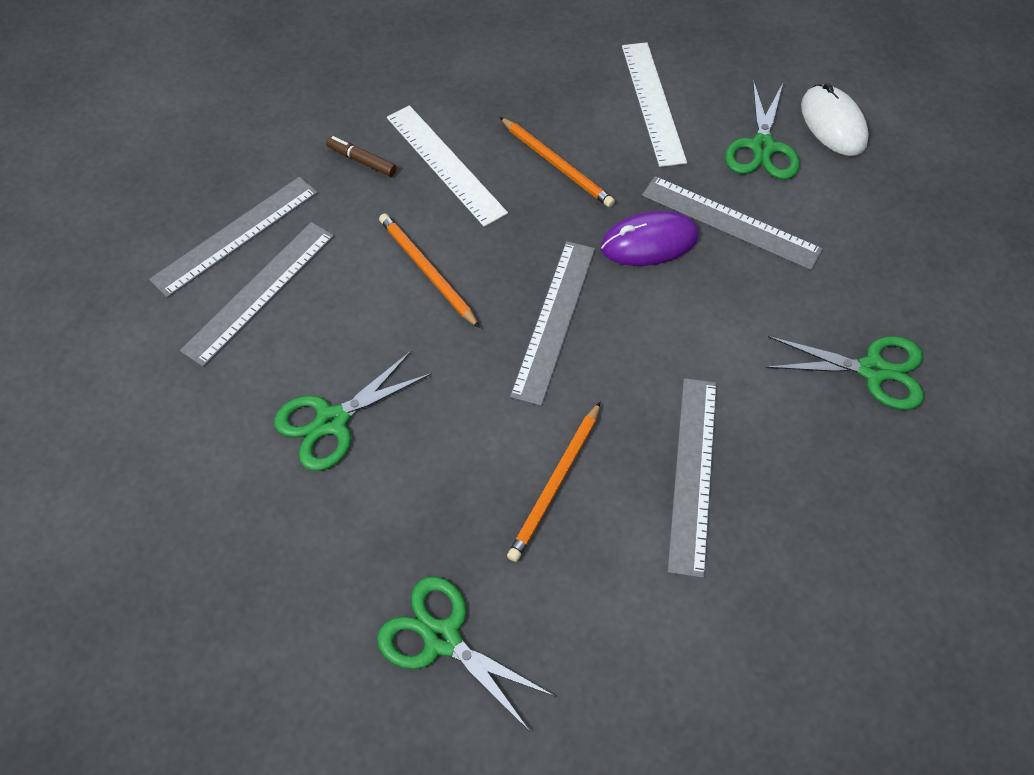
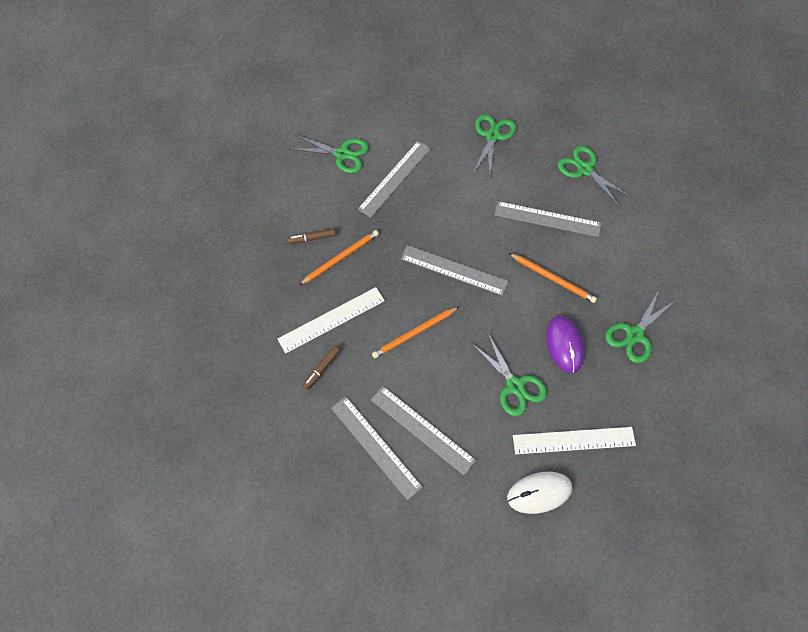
camera: 85 degrees left, 5 degrees up
(588, 126) = (312, 238): none -> brown marker
(649, 242) = (405, 218): purple mouse -> purple mouse (564, 345)
(653, 102) = (298, 202): white ruler -> white ruler (573, 440)
(833, 124) = (329, 118): white mouse -> white mouse (539, 493)
(836, 547) = (584, 169): none -> green scissors

